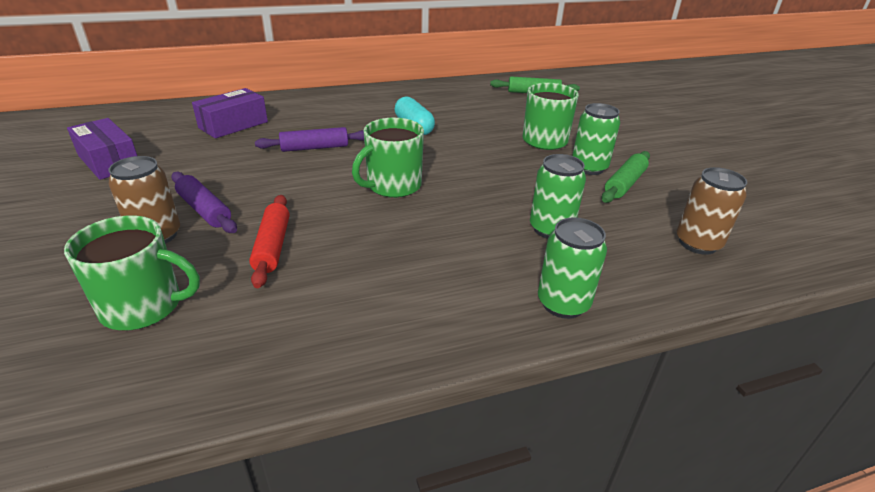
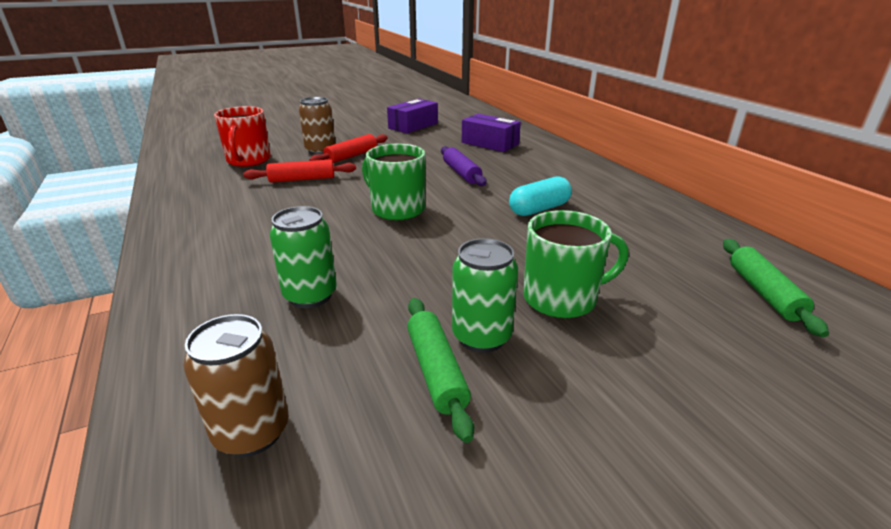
camera: 85 degrees right, 5 degrees down
(144, 306) = (248, 160): green mug -> red mug
(204, 210) = (351, 156): purple rolling pin -> red rolling pin
(563, 303) = (177, 298): green can -> none
(624, 184) = (436, 371): green rolling pin -> green rolling pin turned 45 degrees clockwise

